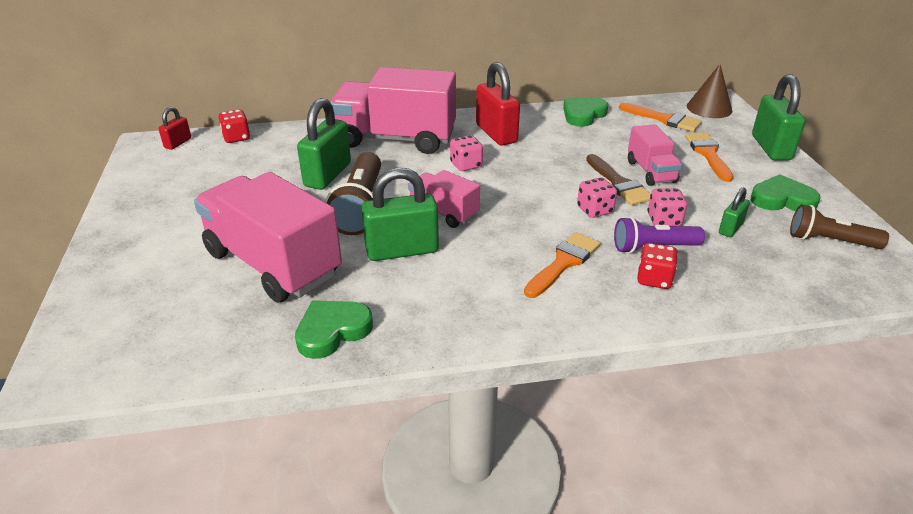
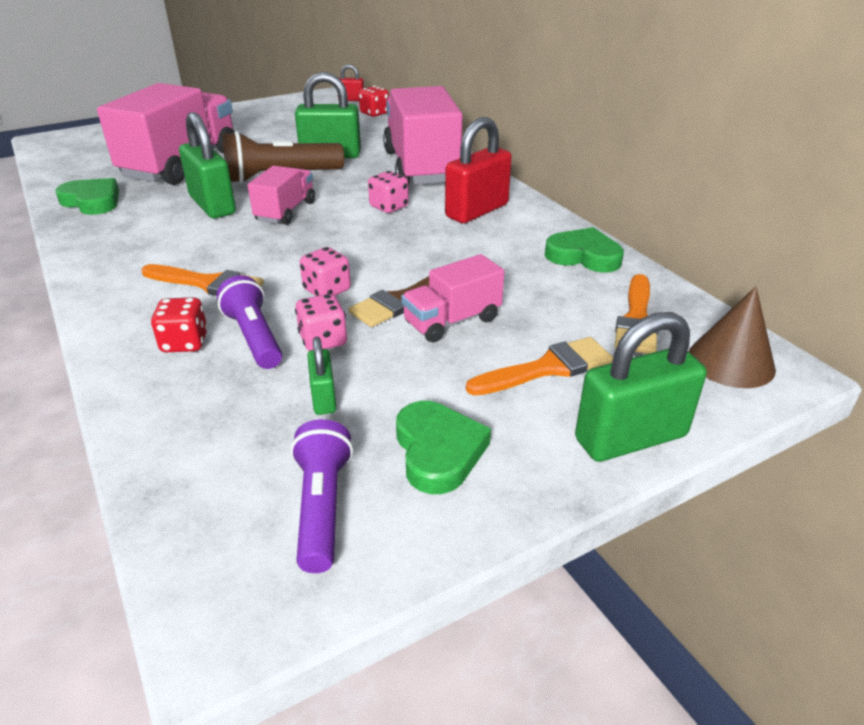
camera: 70 degrees right, 0 degrees up
(730, 228) = (323, 398): green padlock -> green padlock turned 60 degrees clockwise
(829, 241) = (322, 506): brown flashlight -> purple flashlight

